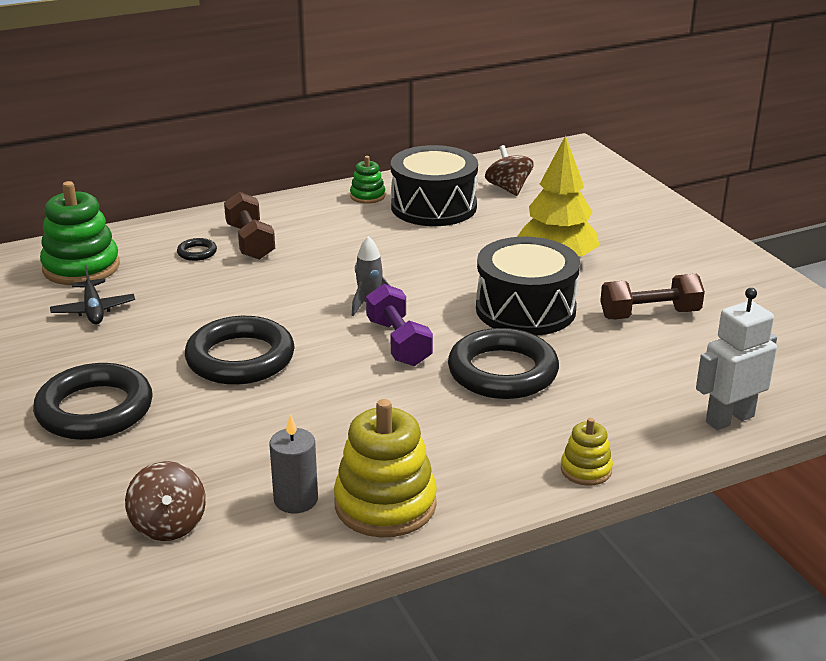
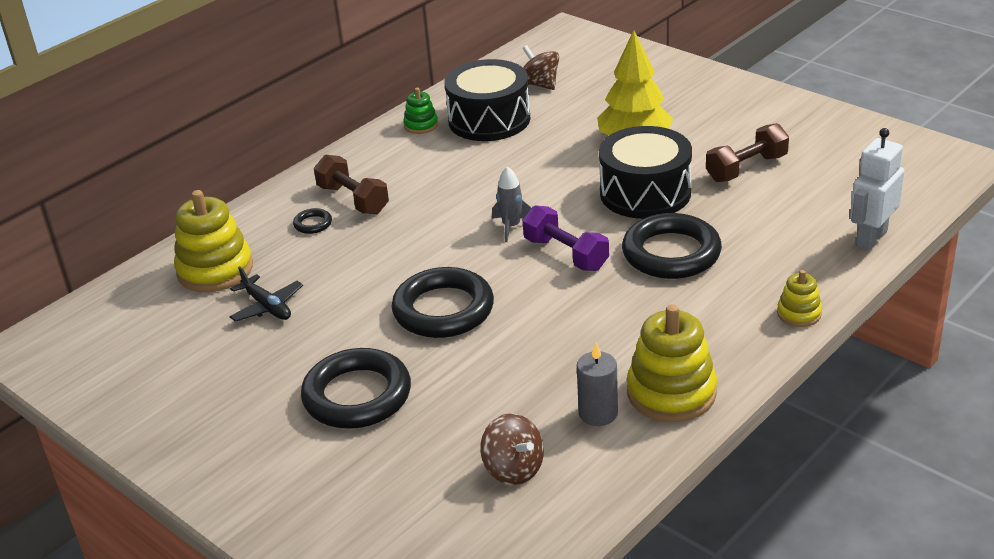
camera: 20 degrees left, 5 degrees up
(81, 267) = (215, 270): green stacking toy -> yellow stacking toy

